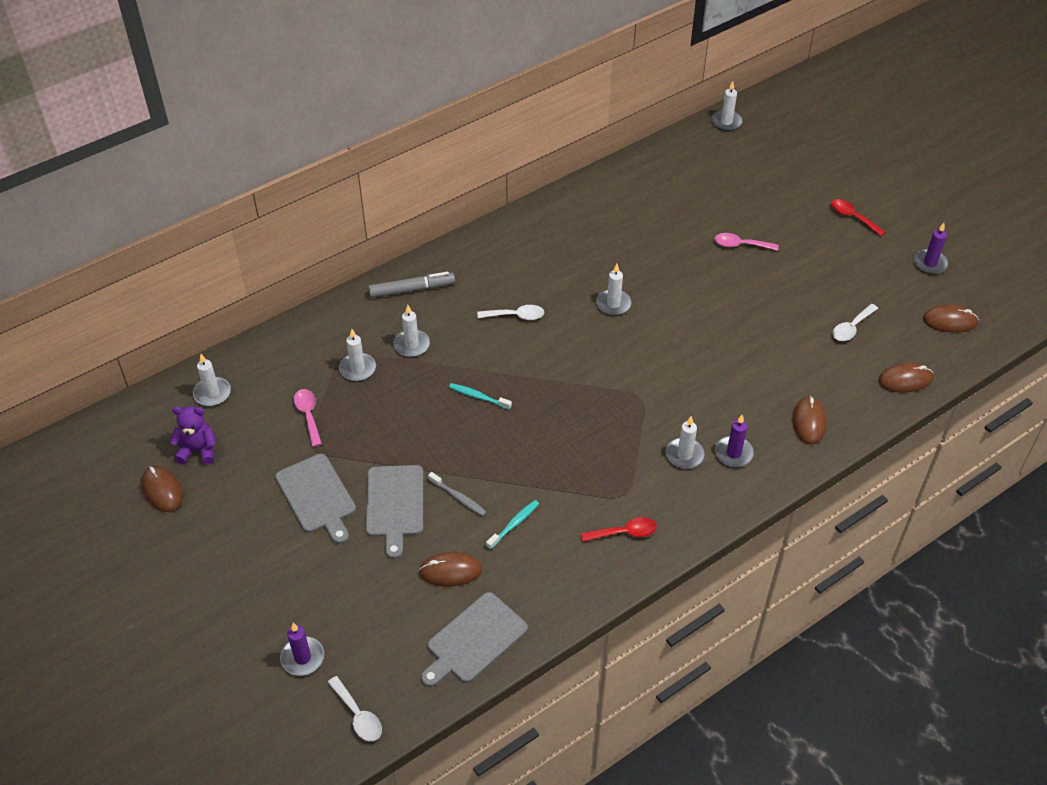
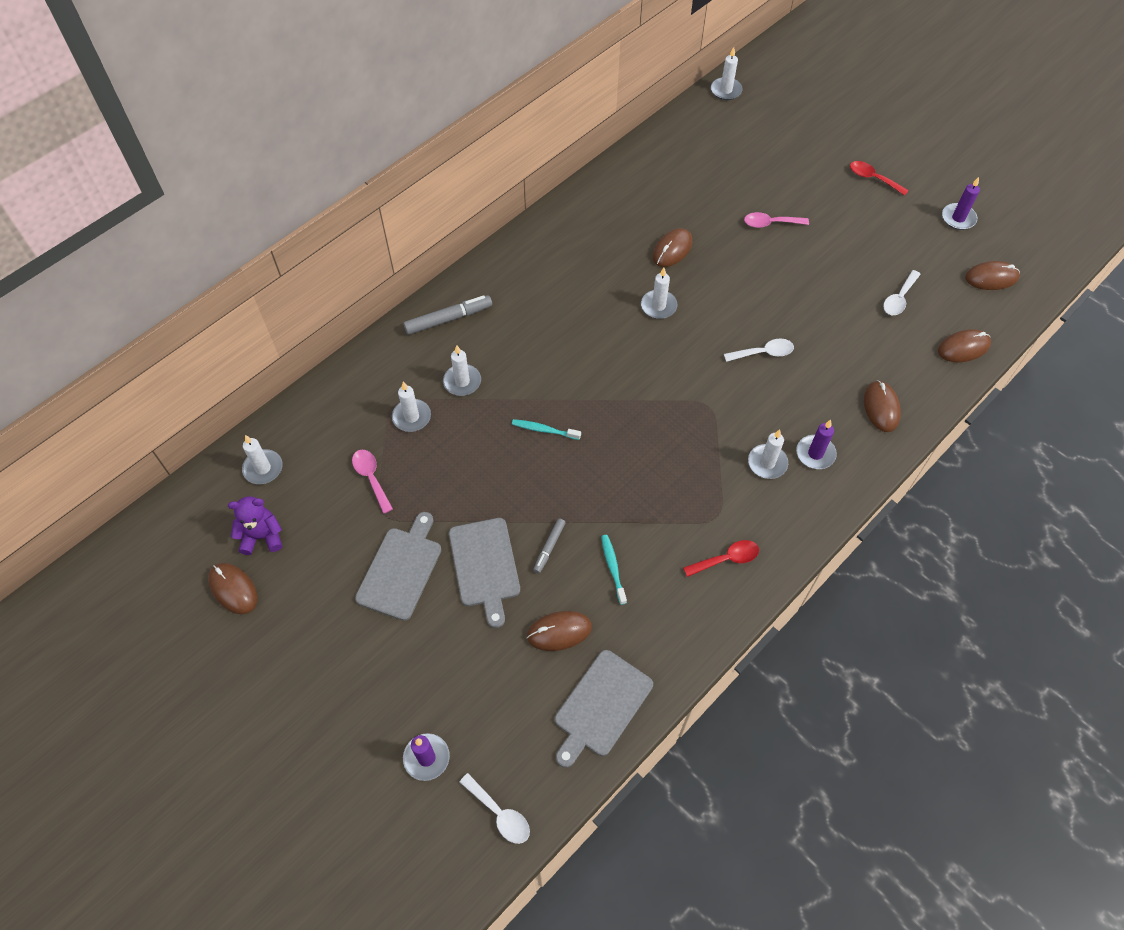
camera: 10 degrees left, 10 degrees up
(317, 496) = (401, 569): grey cutting board -> grey cutting board turned 120 degrees counterclockwise
(458, 498) = (549, 547): grey toothbrush -> grey marker
(514, 524) = (613, 568): turquoise toothbrush -> turquoise toothbrush turned 45 degrees counterclockwise
(515, 316) = (562, 333): white spoon -> white spoon (763, 353)
(639, 256) = (672, 249): none -> brown mouse

